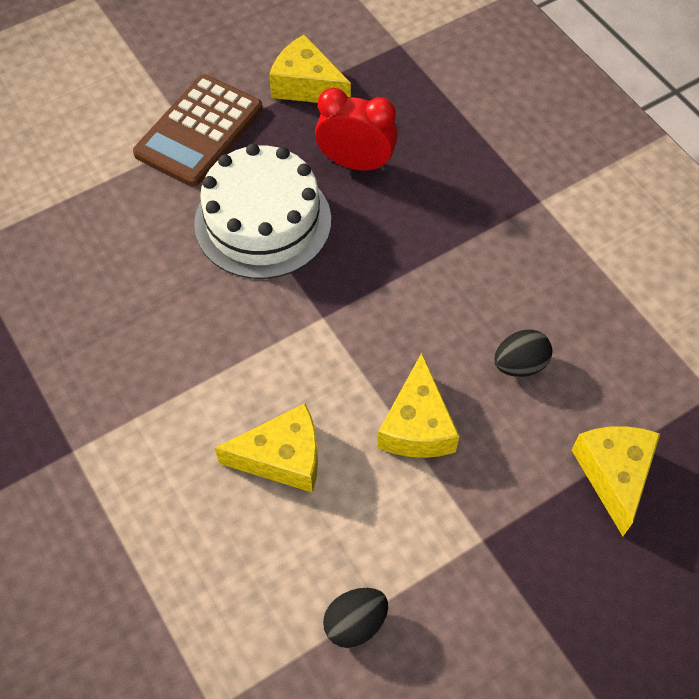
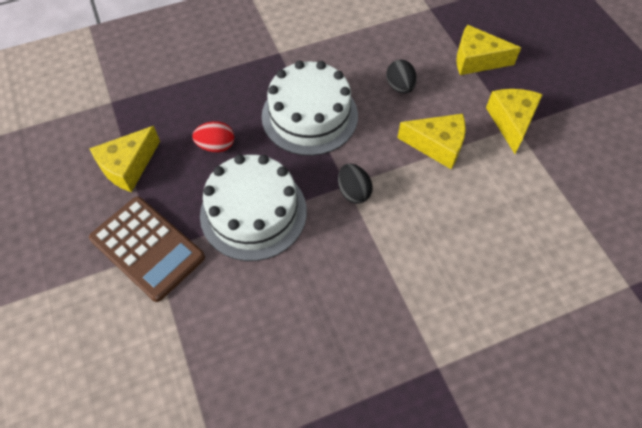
camera: 80 degrees left, 0 degrees up
(282, 458) = (454, 224): yellow cheese -> yellow cheese (511, 122)
(355, 623) = (569, 199): black egg -> black egg (353, 192)
(356, 163) = (216, 146): red clock -> red egg
(431, 256) = (309, 116): none -> white cake

